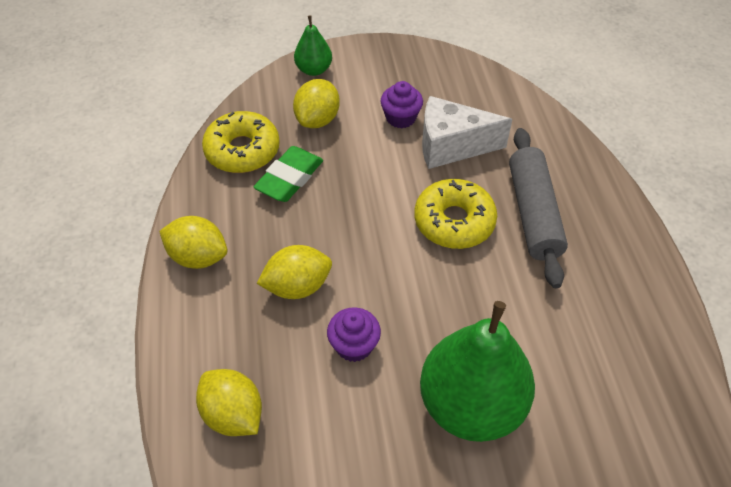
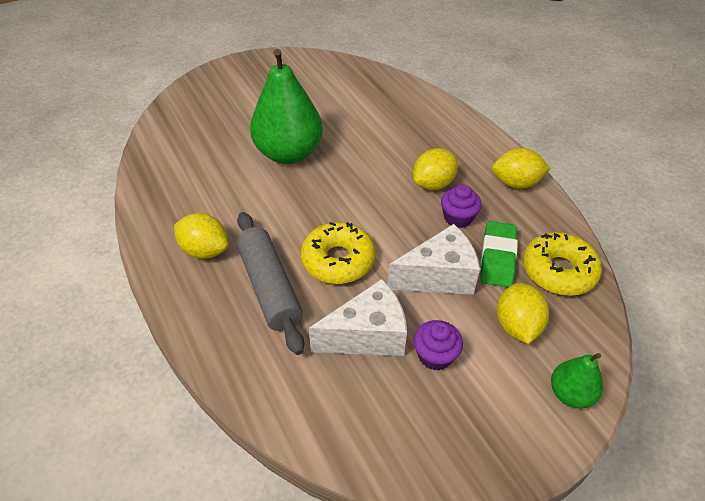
camera: 160 degrees right, 5 degrees down
(233, 414) = (425, 118): yellow lemon -> yellow lemon (205, 250)
(354, 345) = (375, 163): purple cupcake -> purple cupcake (458, 218)
(359, 177) = (438, 276): none -> white cheese

